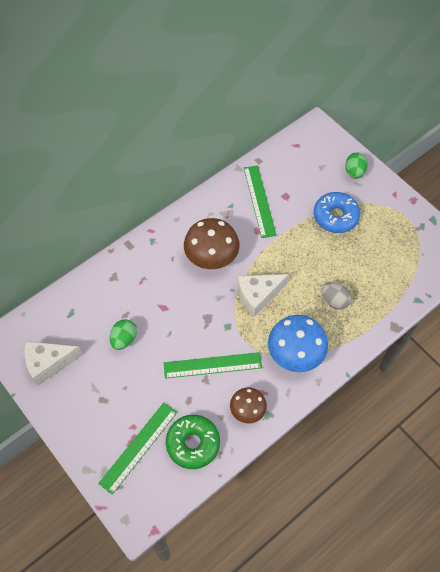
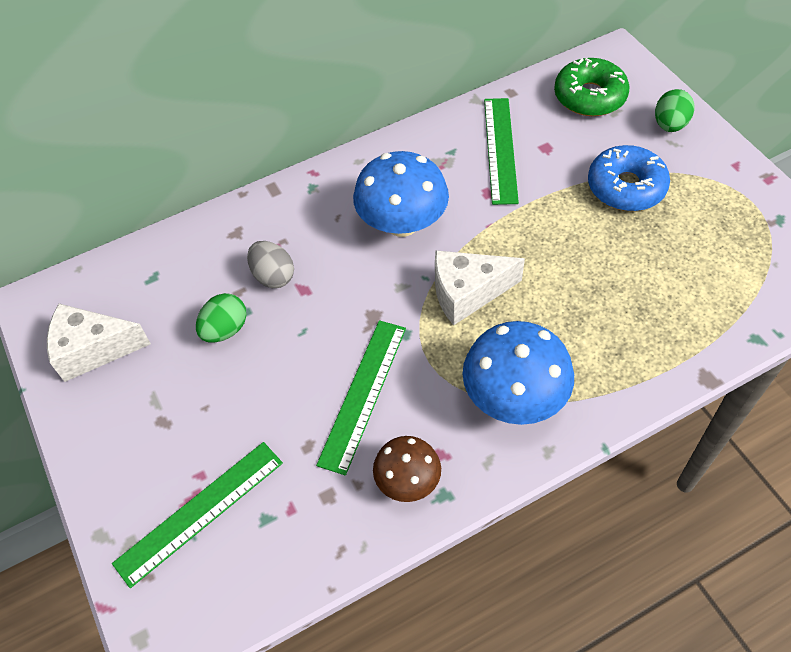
camera: 15 degrees right, 5 degrees down
(193, 443) = (296, 523): green donut -> green donut (589, 96)
(211, 257) = (402, 223): brown mushroom -> blue mushroom
(212, 365) = (363, 394): green ruler -> green ruler turned 75 degrees counterclockwise
(334, 301) = (601, 319): grey egg -> grey egg (273, 276)

